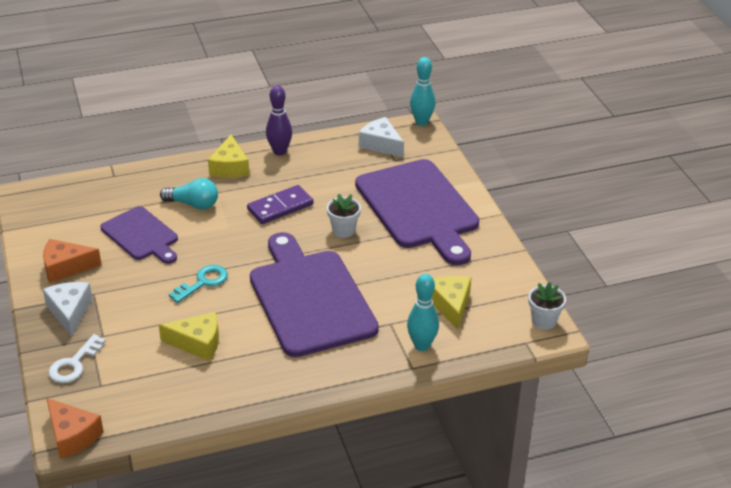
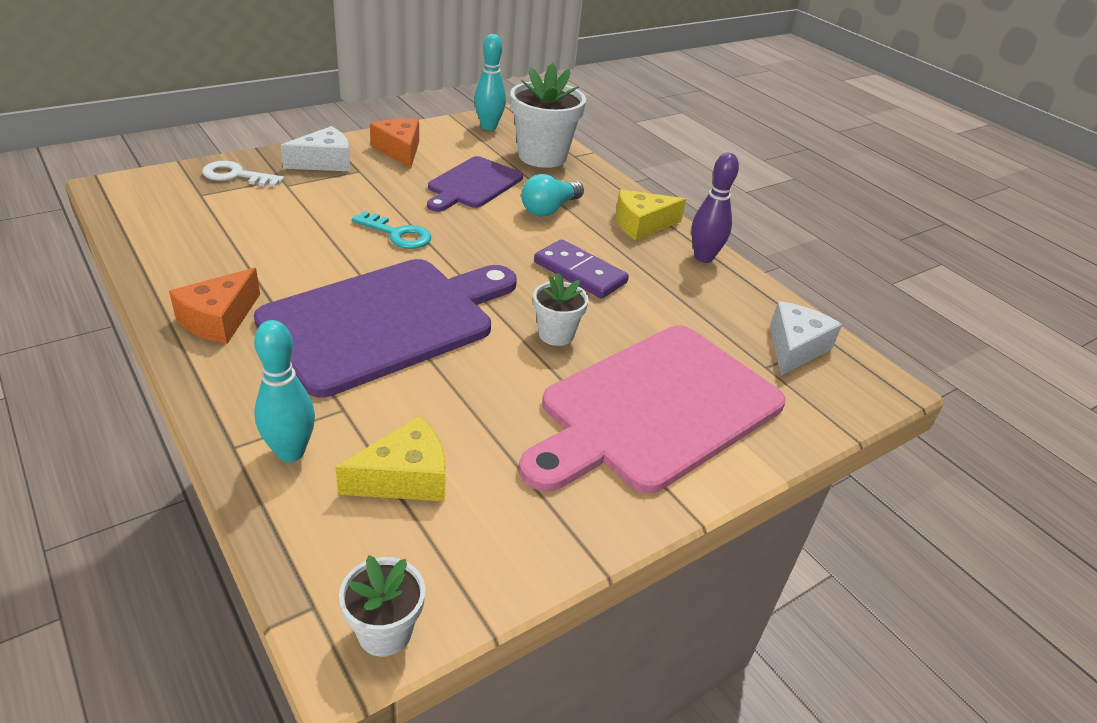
camera: 70 degrees right, 0 degrees up
(72, 436) = (116, 189): orange cheese -> orange cheese (219, 319)
(108, 192) = (542, 156): none -> white flower pot
(193, 204) = (549, 209): turquoise light bulb -> turquoise light bulb turned 45 degrees clockwise
(197, 343) = (278, 245): yellow cheese -> none
(419, 208) = (656, 409): purple cutting board -> pink cutting board
(421, 122) = (895, 386): turquoise bowling pin -> turquoise bowling pin (488, 127)

